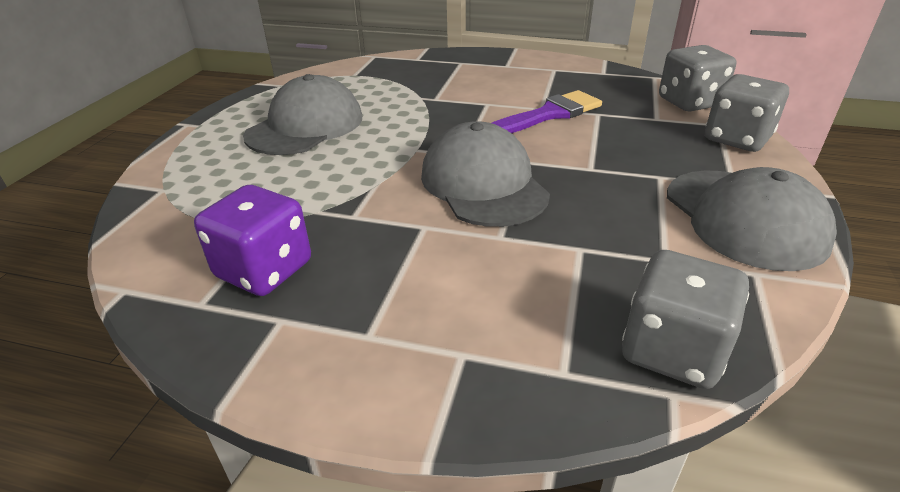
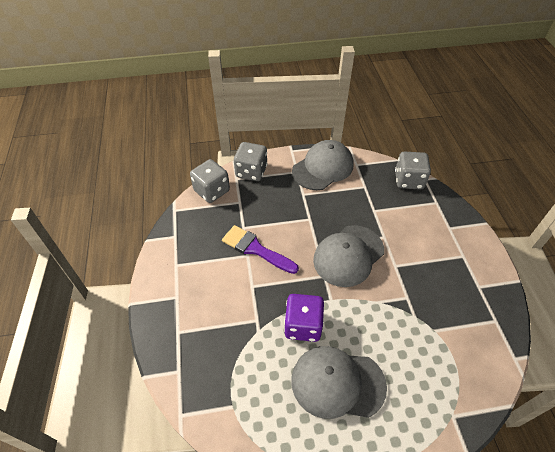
camera: 115 degrees left, 15 degrees up
(264, 270) = (463, 310): purple dice -> purple dice (303, 325)

